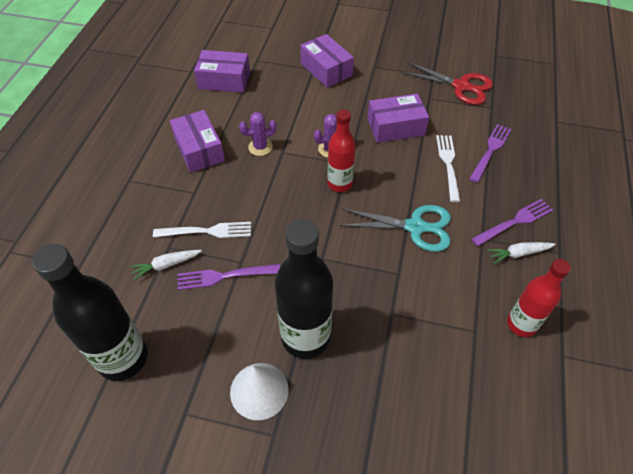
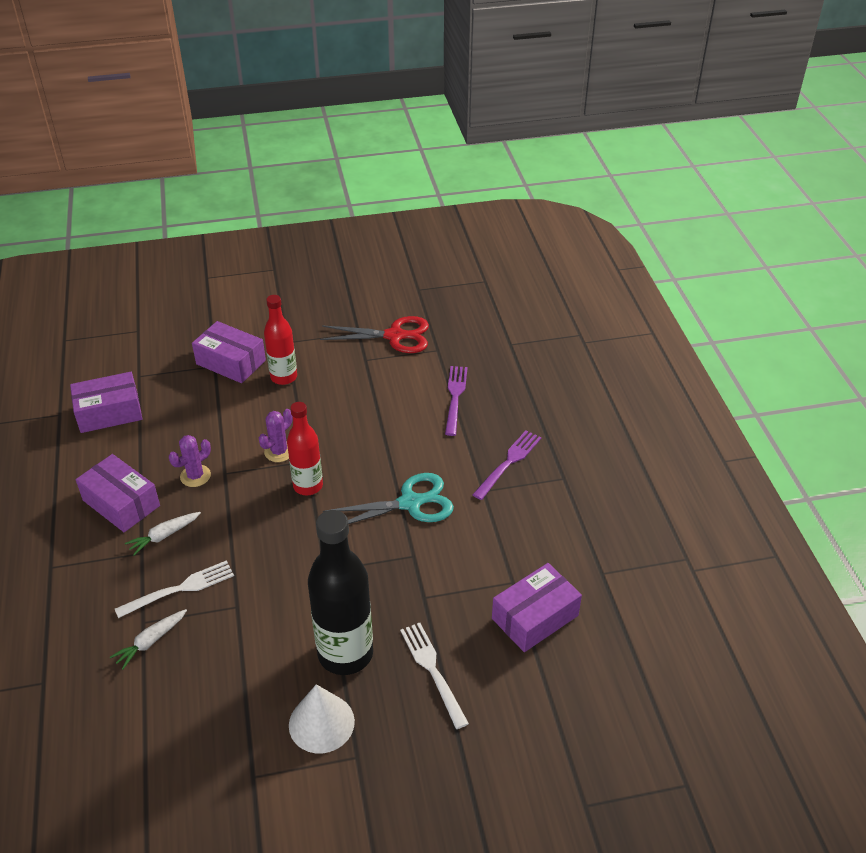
camera: 25 degrees left, 10 degrees down
(123, 358) = (153, 753): black bottle -> none
(224, 276) = (225, 628): purple fork -> none
(395, 127) = (342, 403): purple box -> purple box (535, 617)
(448, 164) = (417, 426): white fork -> white fork (432, 671)
(518, 254) = (525, 493): white carrot -> white carrot (164, 536)
(521, 324) = (553, 559): red bottle -> red bottle (284, 377)

